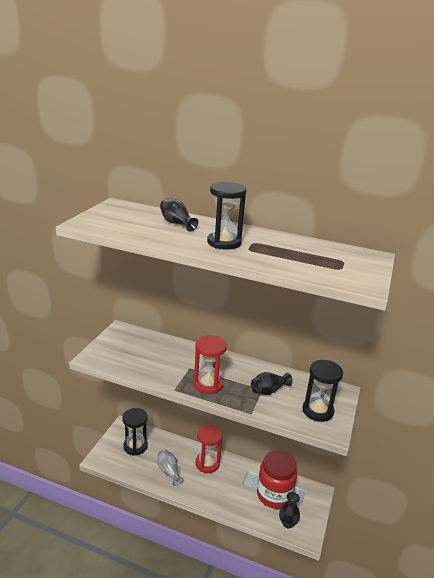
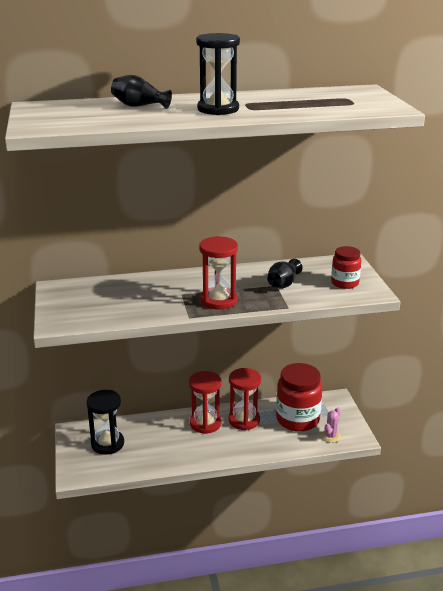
camera: 30 degrees left, 0 degrees up
(168, 471) = (170, 449): grey vase -> none
(235, 475) = (244, 420): none -> red hourglass
(287, 523) = (331, 436): black vase -> pink cactus
(317, 411) = (344, 283): black hourglass -> red jar

